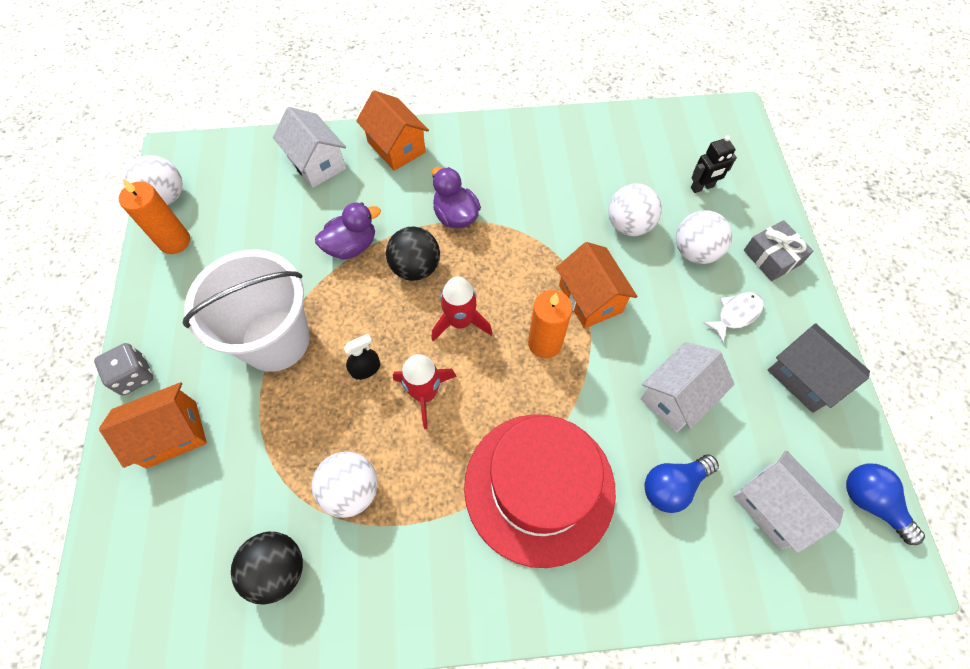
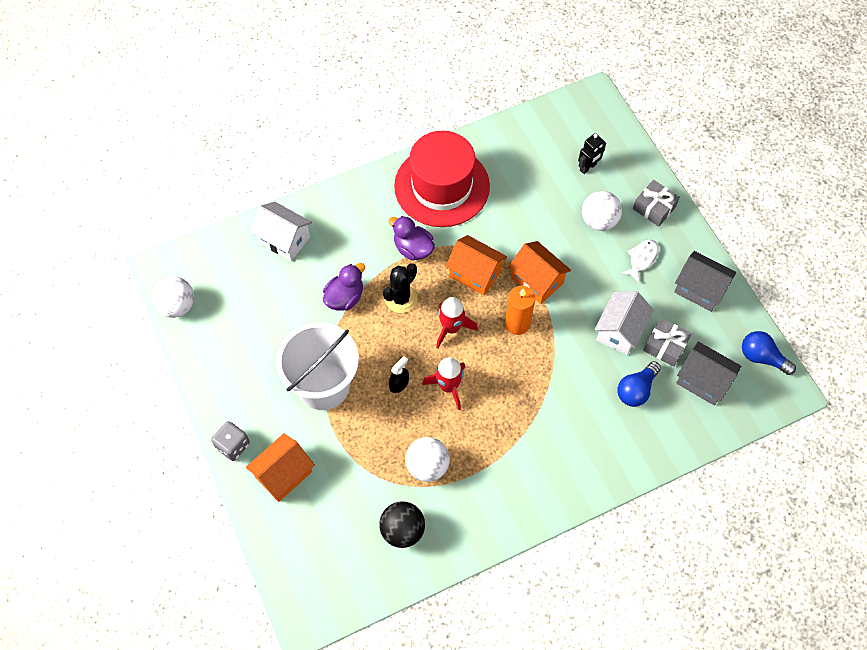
camera: 20 degrees left, 0 degrees up
(175, 241) = (205, 338): orange candle -> none
(396, 147) = (341, 206): orange house -> orange house (475, 273)
(415, 267) = (401, 298): black ball -> black cactus
(539, 487) = (551, 421): red hat -> red hat (442, 186)
(629, 225) = (544, 215): white ball -> none
(733, 438) = (665, 346): none -> grey gift
(773, 506) = (703, 381): white house -> grey house

